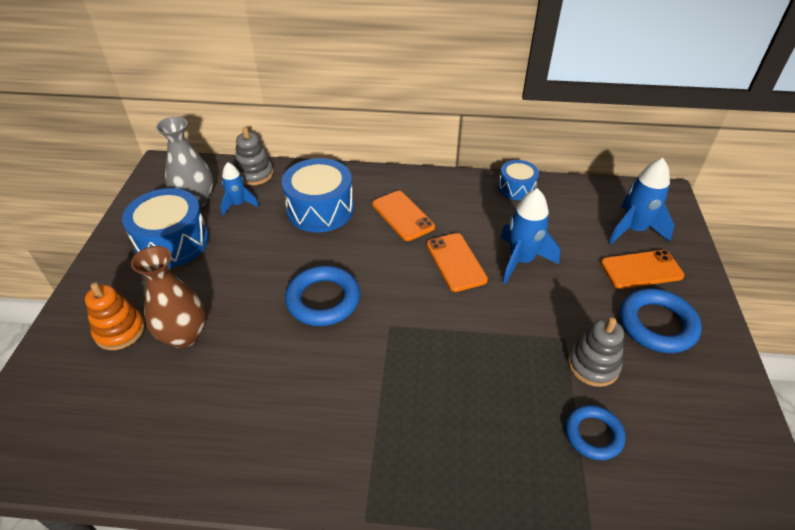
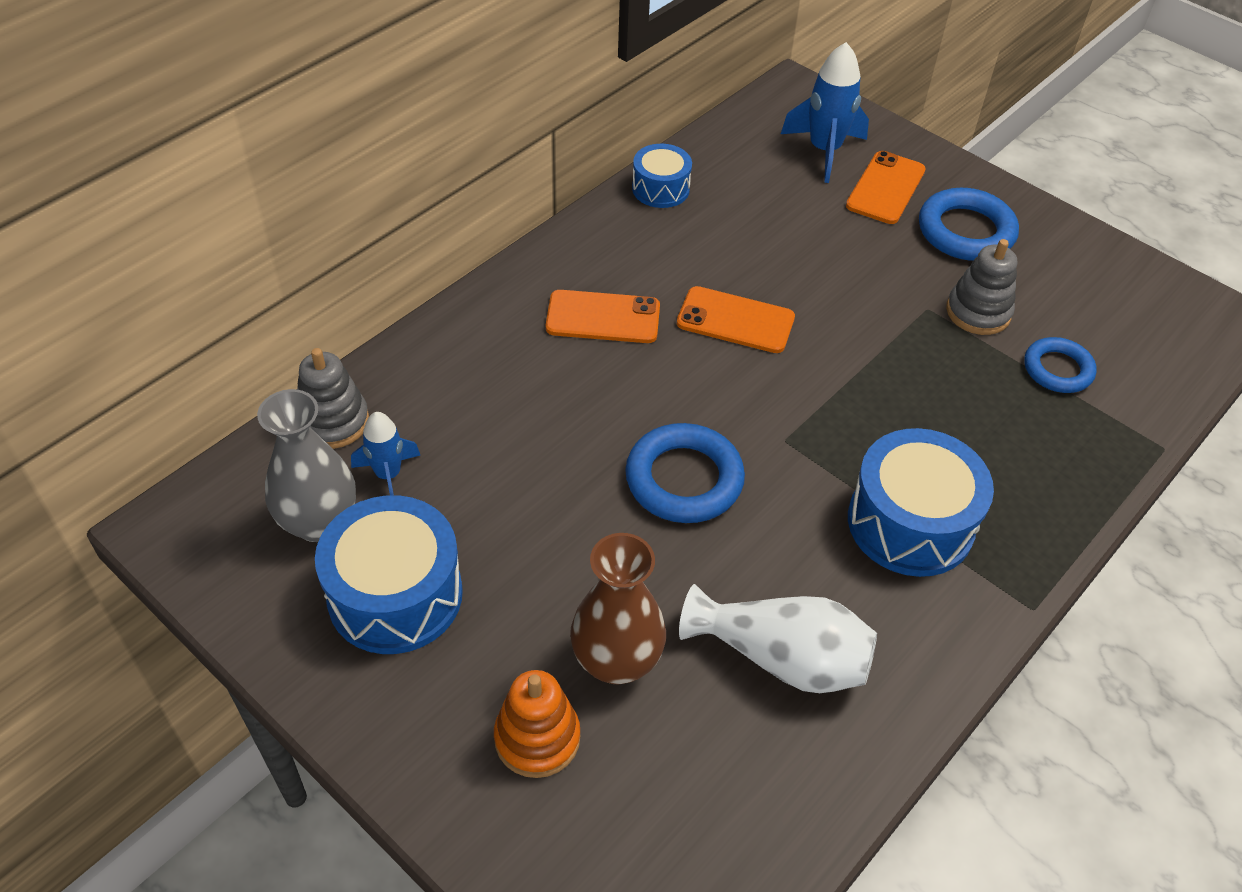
camera: 55 degrees left, 5 degrees up
(232, 402) = (781, 658): none -> white vase
(320, 209) = (501, 390): blue drum -> blue drum (910, 523)
(521, 260) = (786, 266): blue rocket -> none

